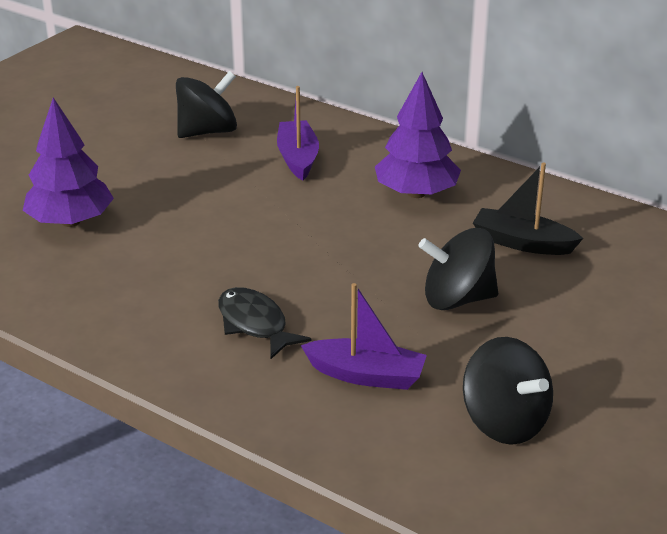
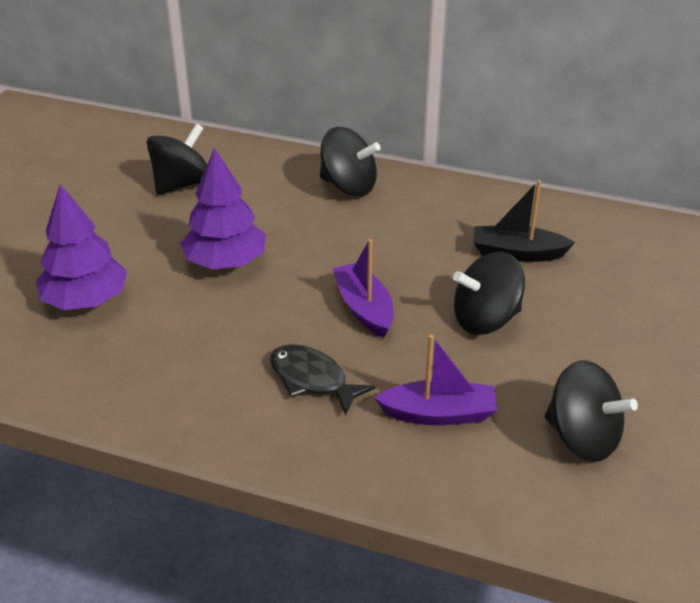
camera: 15 degrees left, 5 degrees up
(298, 158) = (279, 199): purple boat -> purple boat (364, 308)
(374, 156) = (348, 186): none -> black spinning top
(416, 193) = (402, 218): purple tree -> purple tree (226, 262)

